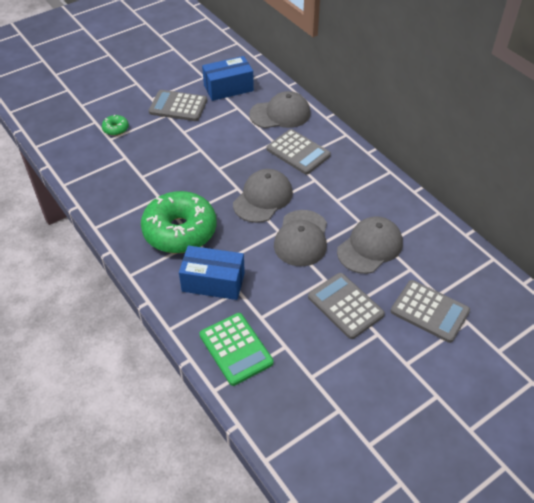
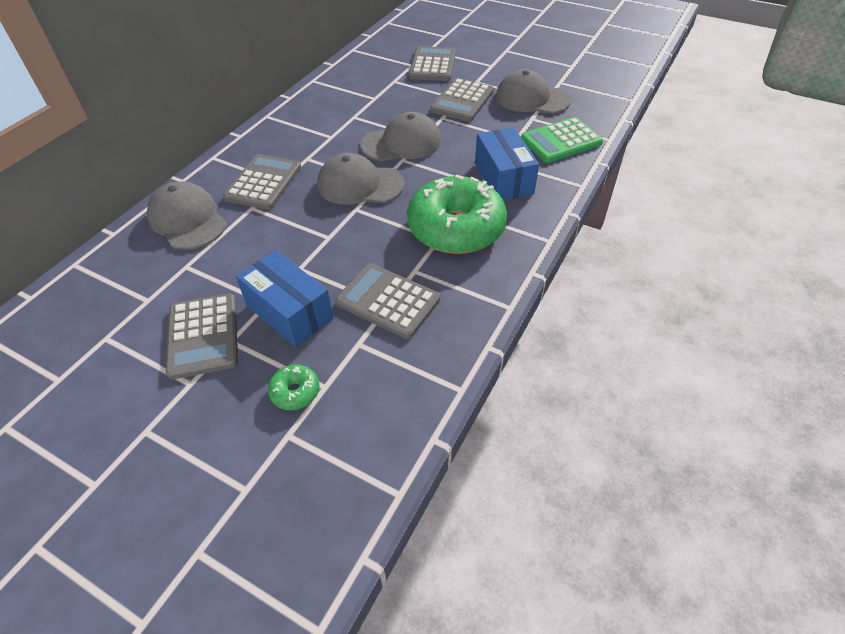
camera: 115 degrees left, 0 degrees up
(144, 177) = (388, 301): none -> grey calculator
(228, 88) = (134, 294): blue box -> blue box (289, 312)
(236, 349) = (561, 141): green calculator -> green calculator turned 150 degrees counterclockwise
(370, 247) = (383, 104): grey cap -> grey cap (532, 98)

